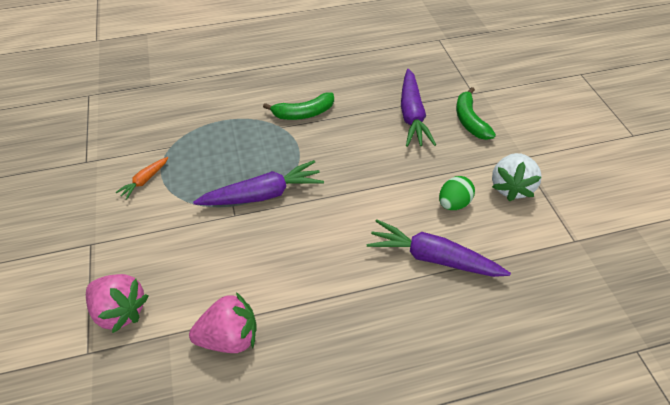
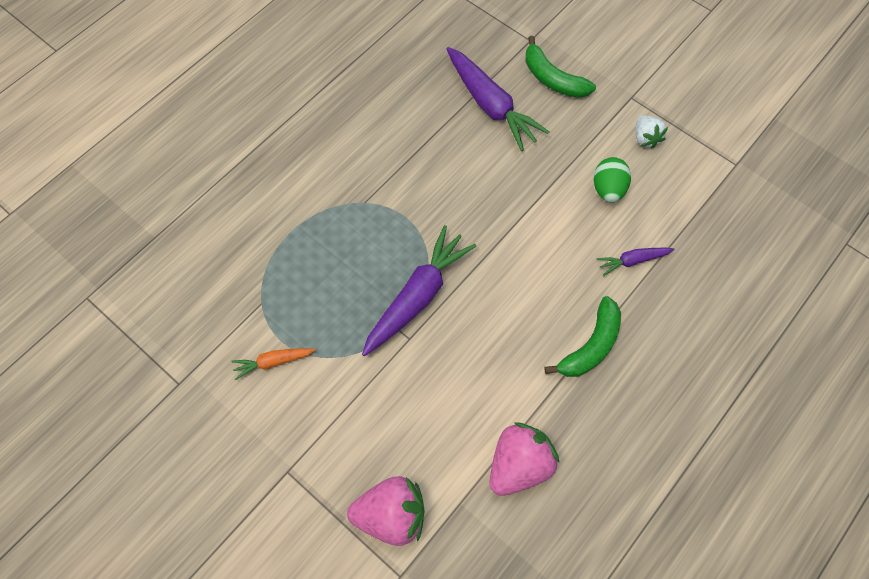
camera: 35 degrees left, 15 degrees up
(145, 180) = (273, 362): orange carrot -> orange carrot turned 75 degrees clockwise
(303, 113) = (374, 170): green banana -> green banana (591, 346)
(433, 258) = (633, 261): purple carrot -> purple carrot, size x0.50
(511, 187) = (645, 138): white strawberry -> white strawberry, size x0.58

